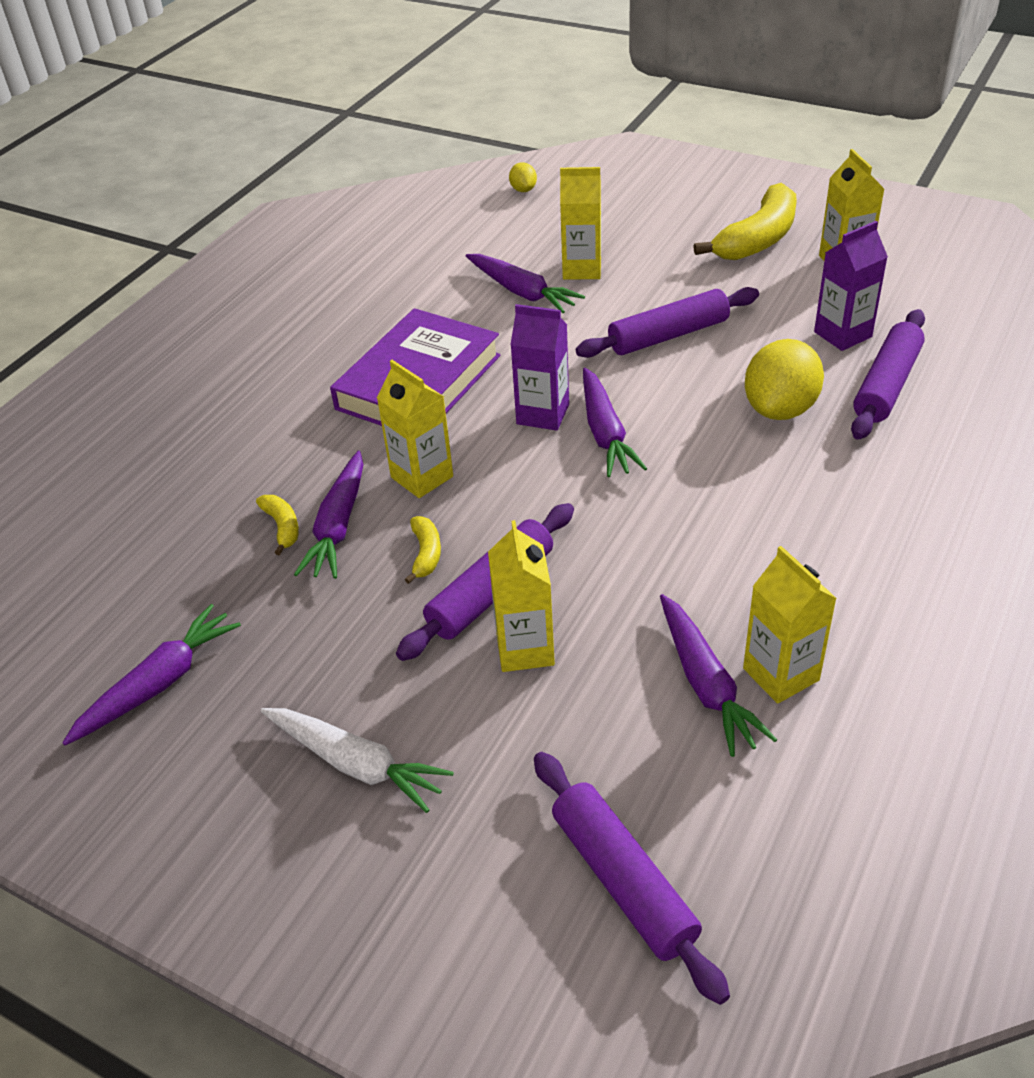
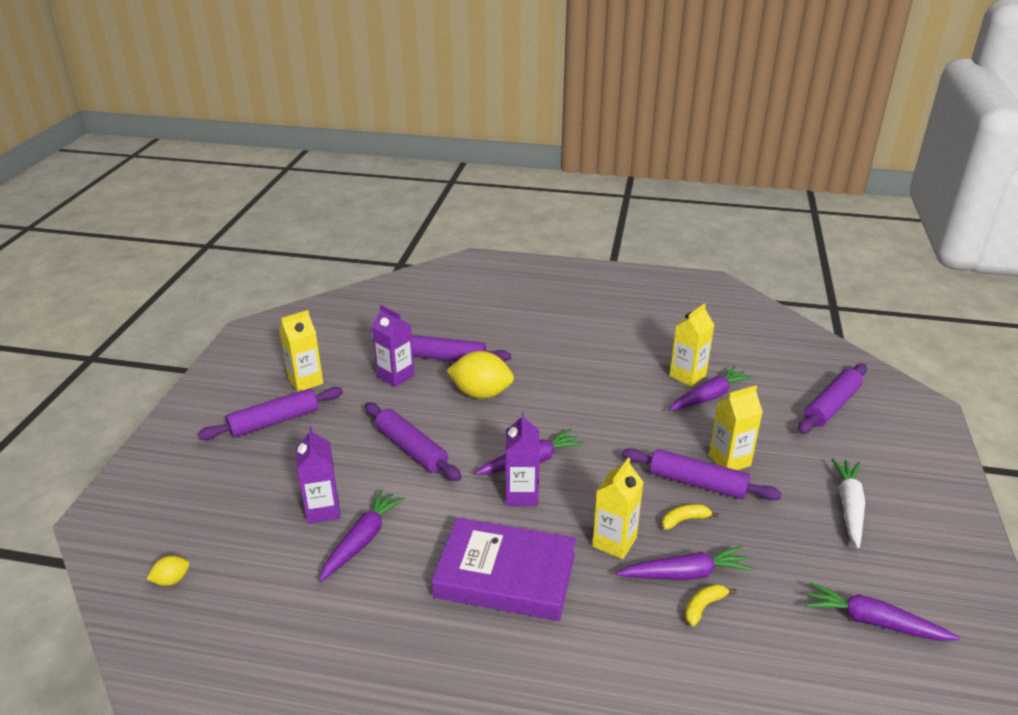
camera: 110 degrees left, 10 degrees down
(582, 269) = (323, 510): yellow carton -> purple carton
(758, 239) = (274, 421): yellow banana -> purple rolling pin

